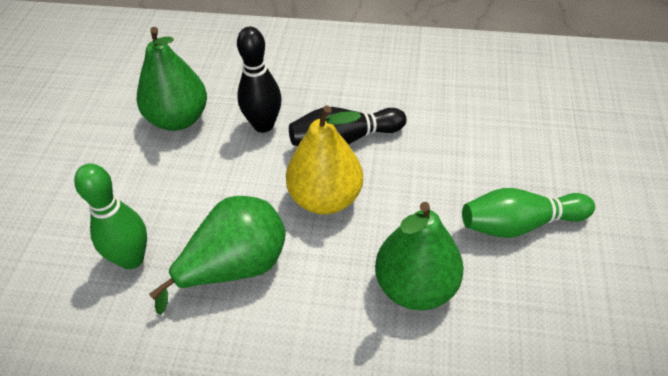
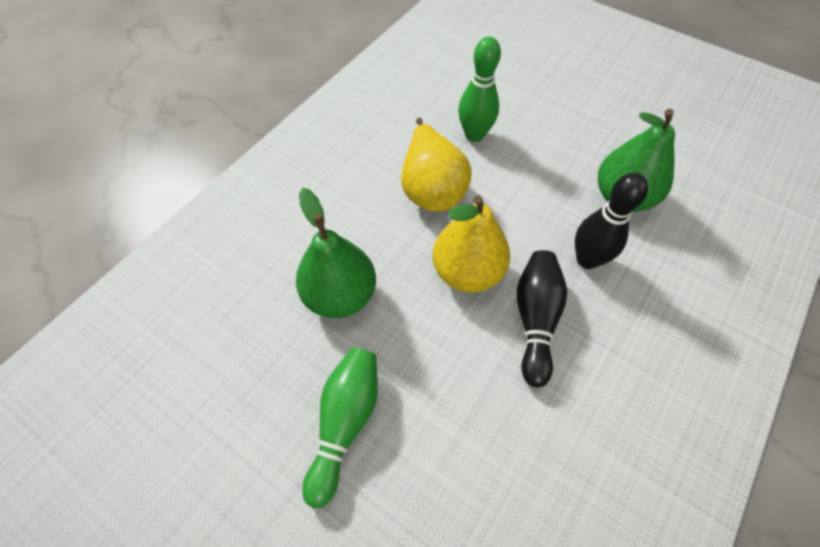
camera: 115 degrees right, 10 degrees up
(235, 268) = (431, 188): green pear -> yellow pear

